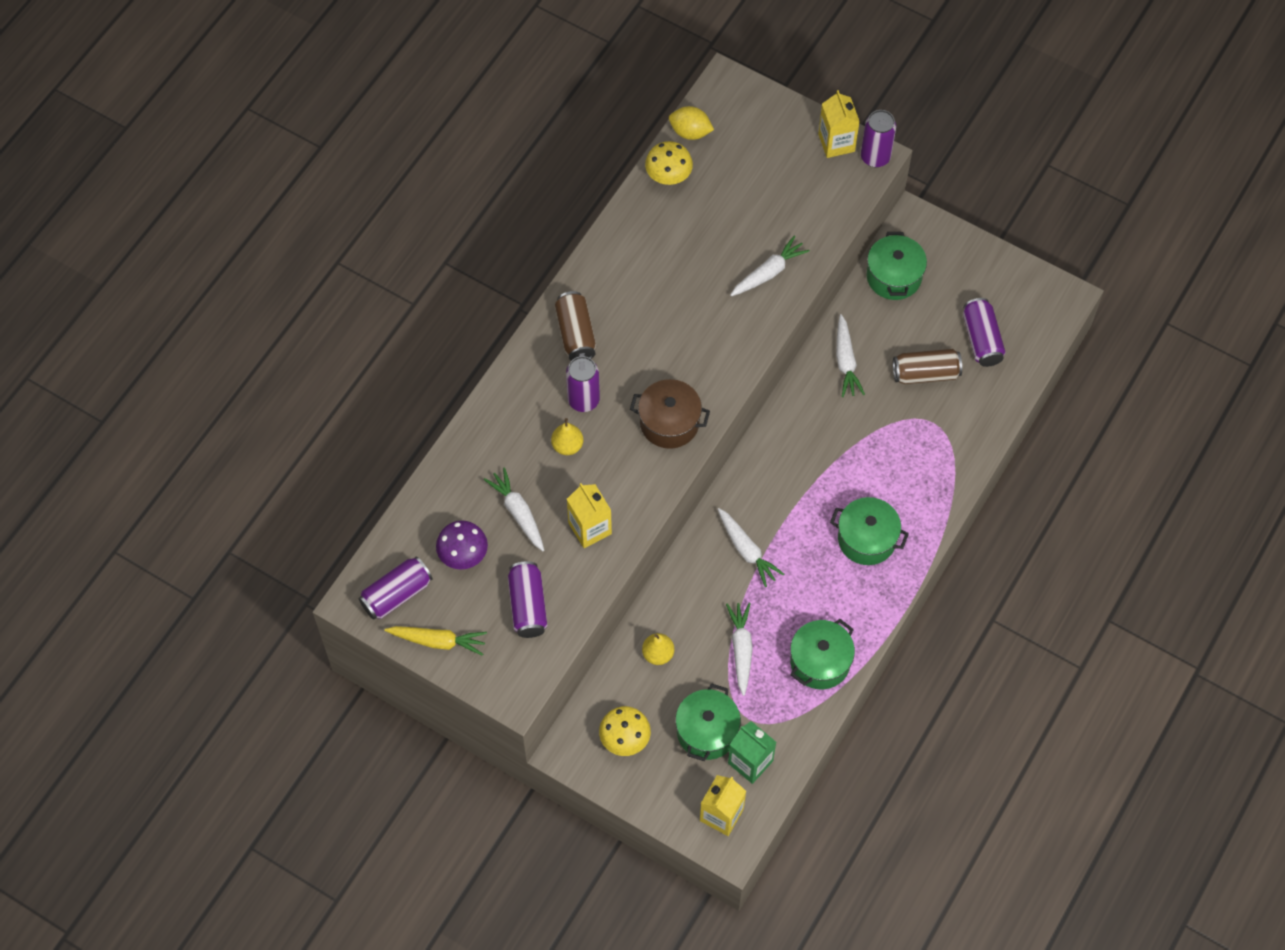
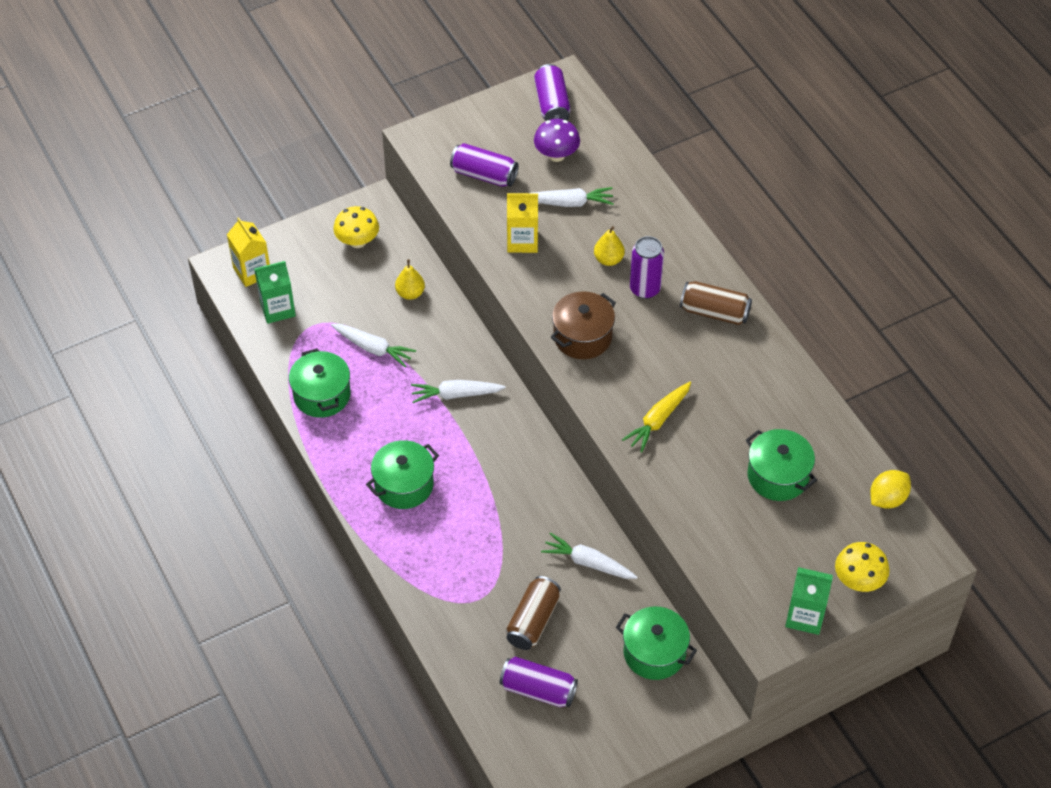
camera: 120 degrees right, 10 degrees down
(438, 641) = (495, 112): yellow carrot -> yellow carrot (658, 420)
(668, 176) = (844, 457): yellow mushroom -> yellow mushroom (858, 581)
(707, 731) = (323, 294): green pot -> green pot (778, 476)
(768, 272) = (688, 483): white carrot -> none
(836, 143) = (805, 616): yellow carton -> green carton
(875, 157) = (768, 641): purple can -> none

